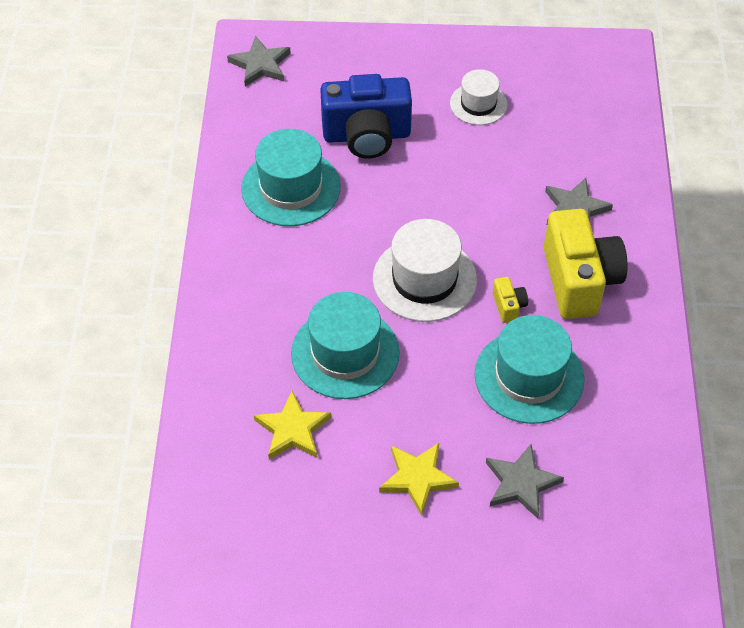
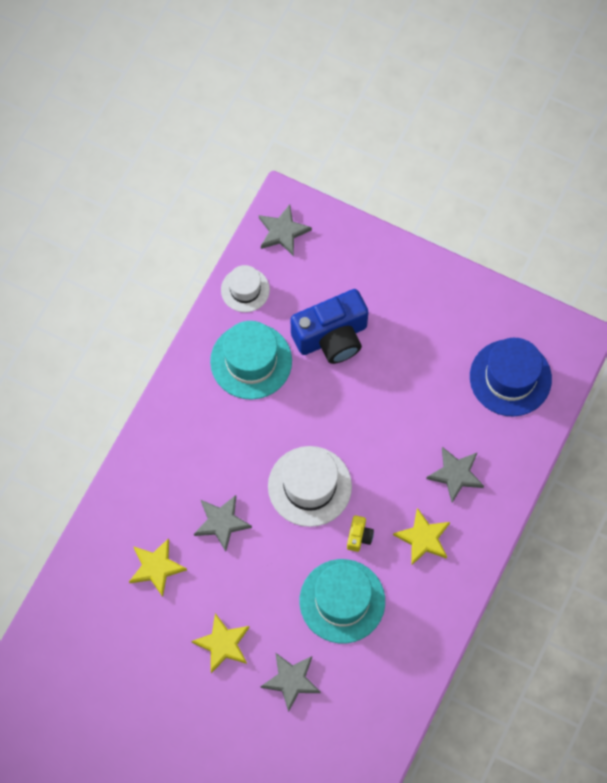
camera: 25 degrees right, 15 degrees up
(345, 353) = (222, 522): turquoise hat -> grey star
(366, 135) = (332, 337): blue camera -> blue camera turned 45 degrees counterclockwise
(478, 104) = (434, 344): white hat -> white hat (245, 290)
(574, 105) = (510, 378): none -> blue hat
(579, 280) = (423, 538): yellow camera -> yellow star

